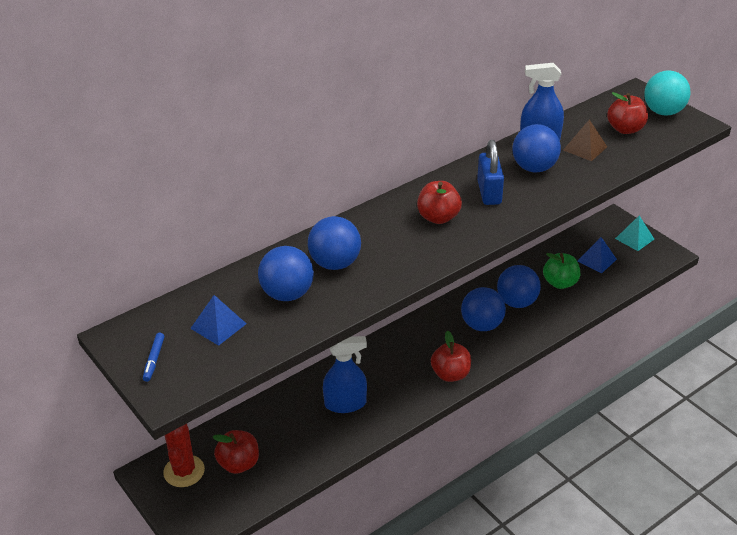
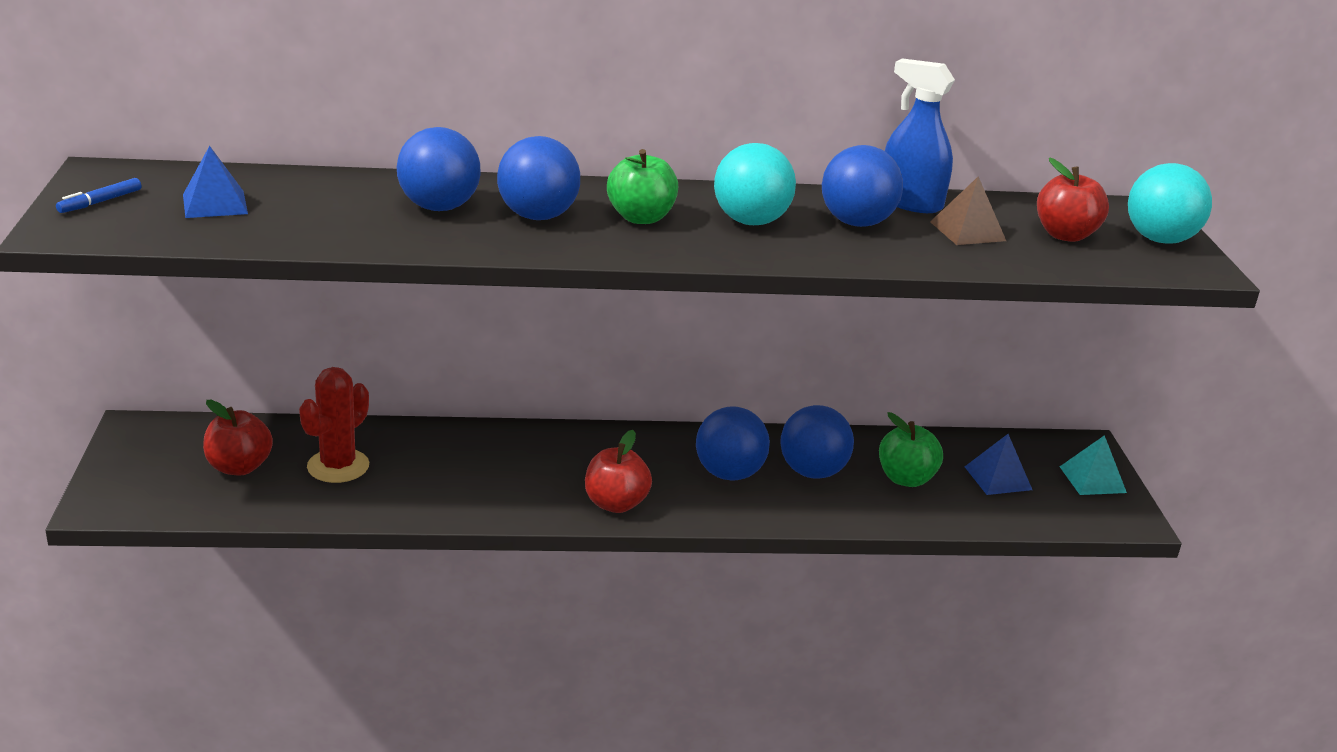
camera: 30 degrees right, 10 degrees down
(184, 471) = (173, 445): red cactus -> red cactus (338, 466)
(287, 294) = (337, 209): blue ball -> blue ball (537, 216)
(345, 403) = (441, 470): blue spray bottle -> none
(438, 217) = (641, 218): red apple -> green apple
(489, 192) = (751, 221): blue padlock -> turquoise ball

